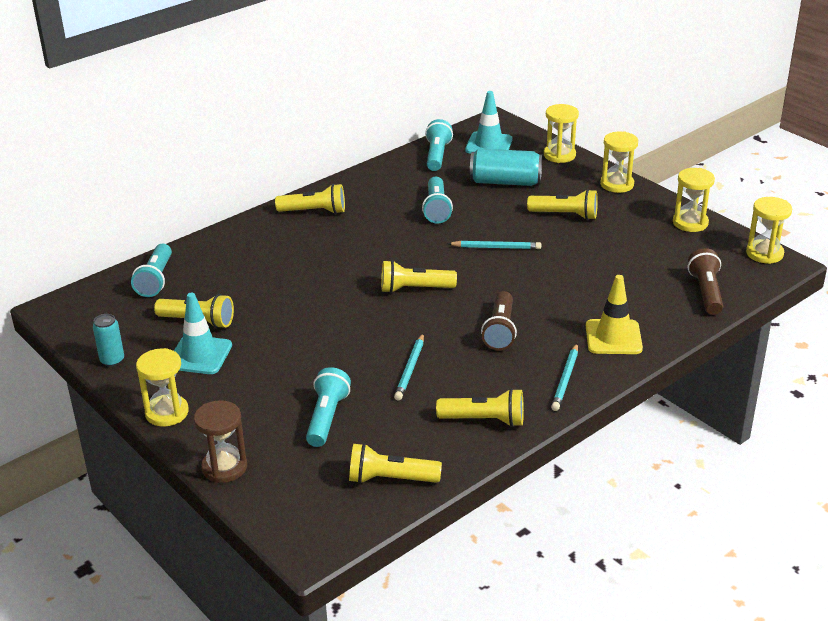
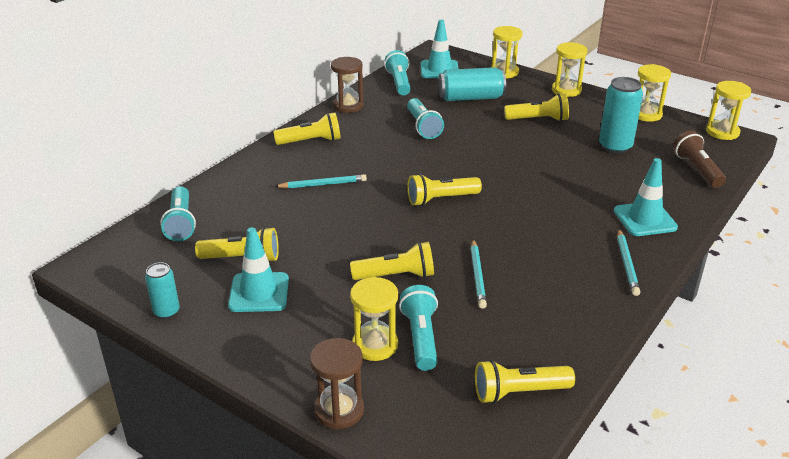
camera: 15 degrees left, 0 degrees up
(167, 413) = (249, 359): yellow hourglass -> yellow hourglass (375, 345)
(370, 176) = (348, 106): none -> brown hourglass
(484, 420) = (576, 315): yellow flashlight -> yellow flashlight (396, 275)
(496, 247) = (495, 154): turquoise pencil -> turquoise pencil (323, 184)
(500, 331) = (541, 227): brown flashlight -> none
(613, 337) = (645, 219): yellow traffic cone -> turquoise traffic cone
(631, 255) = (615, 146): none -> turquoise can

